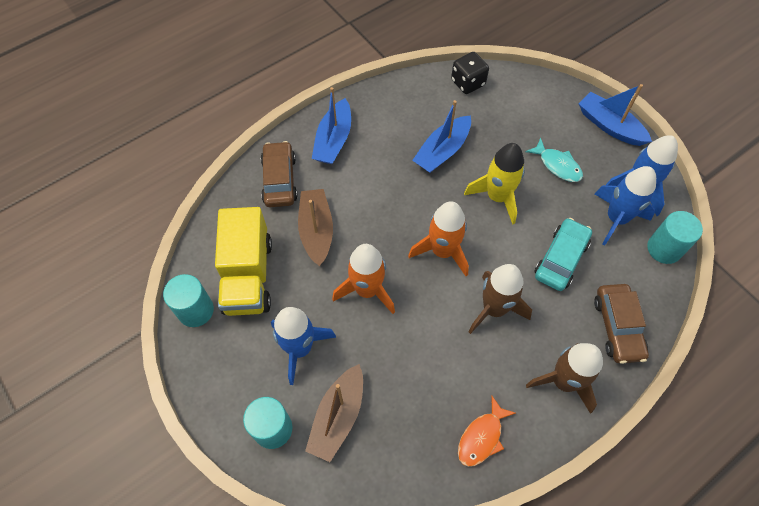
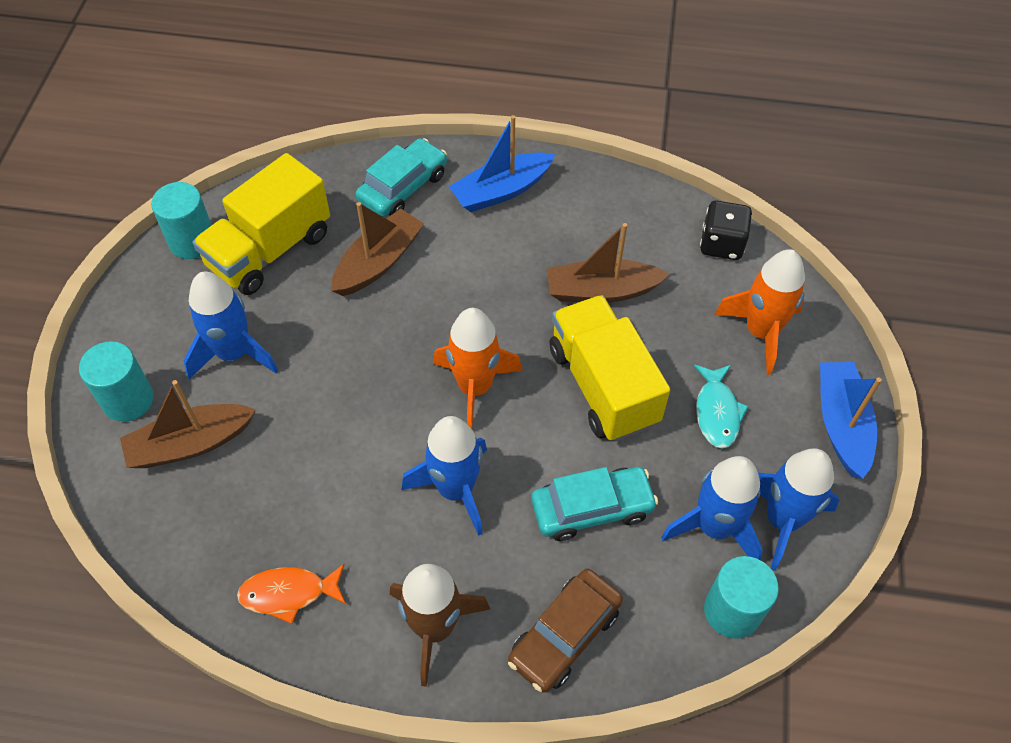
camera: 45 degrees right, 5 degrees down
(279, 180) = (403, 187): brown car -> turquoise car
(367, 290) = (356, 358): orange rocket -> orange rocket (760, 332)
(442, 151) = (601, 291): blue boat -> brown boat
(494, 309) = (455, 490): brown rocket -> blue rocket
(497, 197) = (603, 385): yellow rocket -> yellow truck

